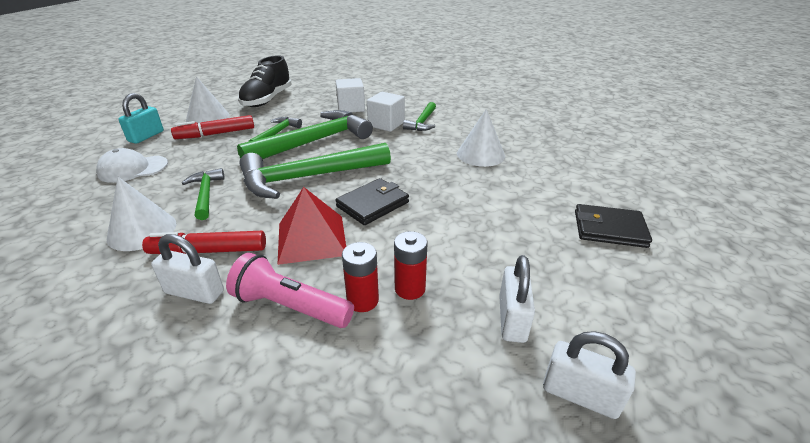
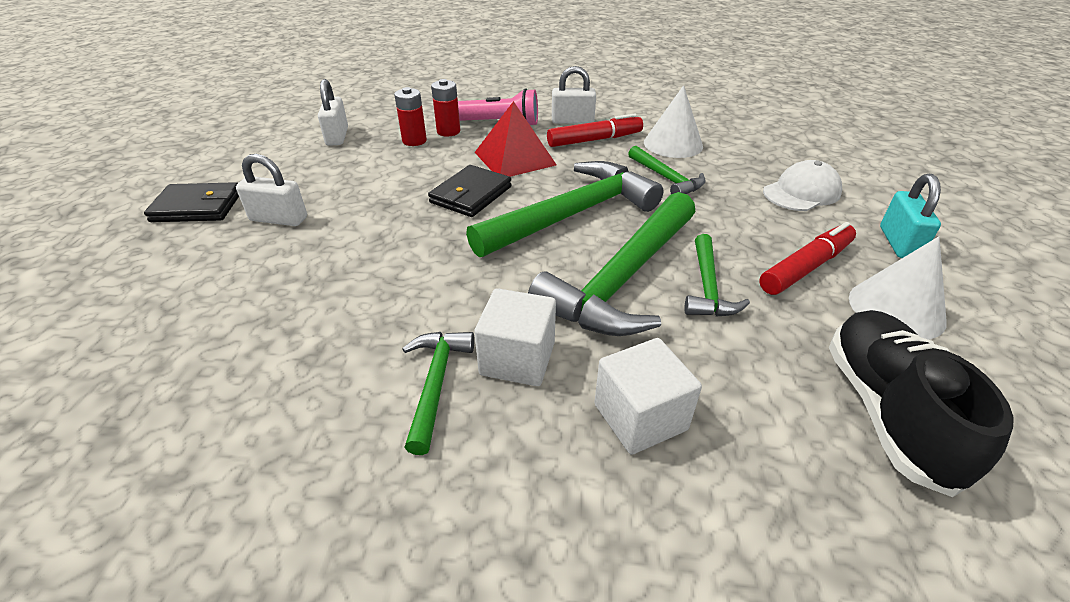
camera: 165 degrees right, 5 degrees up
(480, 154) = (317, 299): white cone -> none
(580, 395) = (308, 116): white padlock -> white padlock (278, 219)

